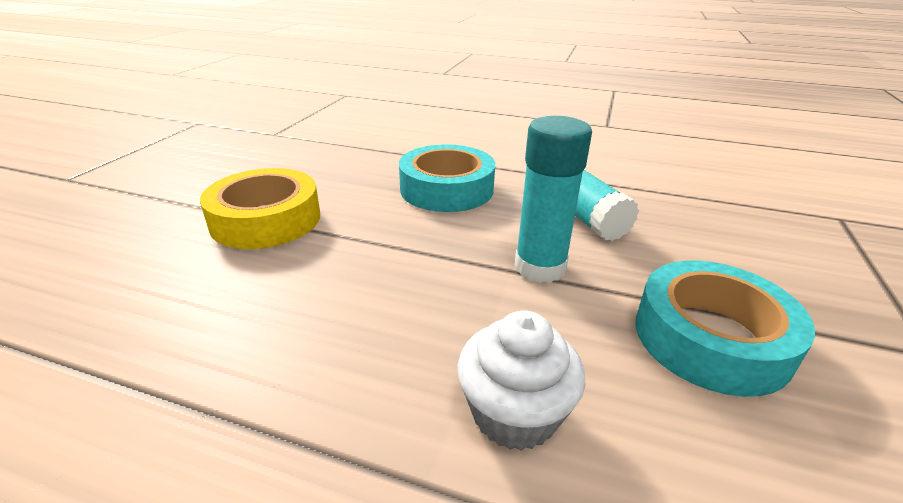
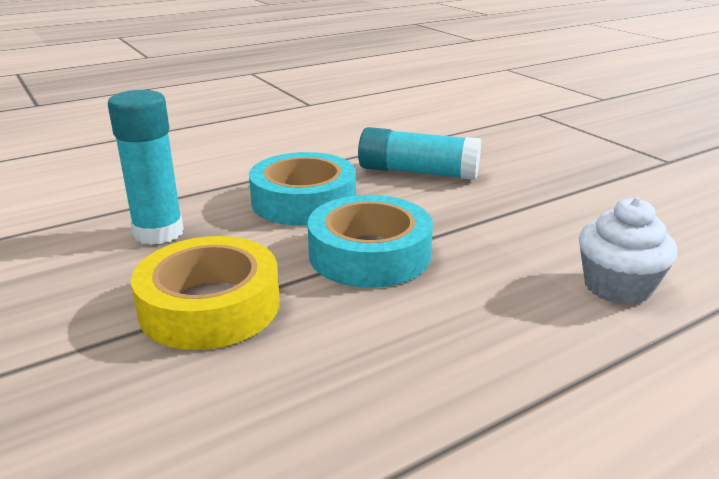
camera: 50 degrees left, 5 degrees down
(540, 267) = (475, 215): turquoise glue stick -> turquoise glue stick (158, 233)
(711, 338) = (606, 201): turquoise tape -> turquoise tape (369, 254)

